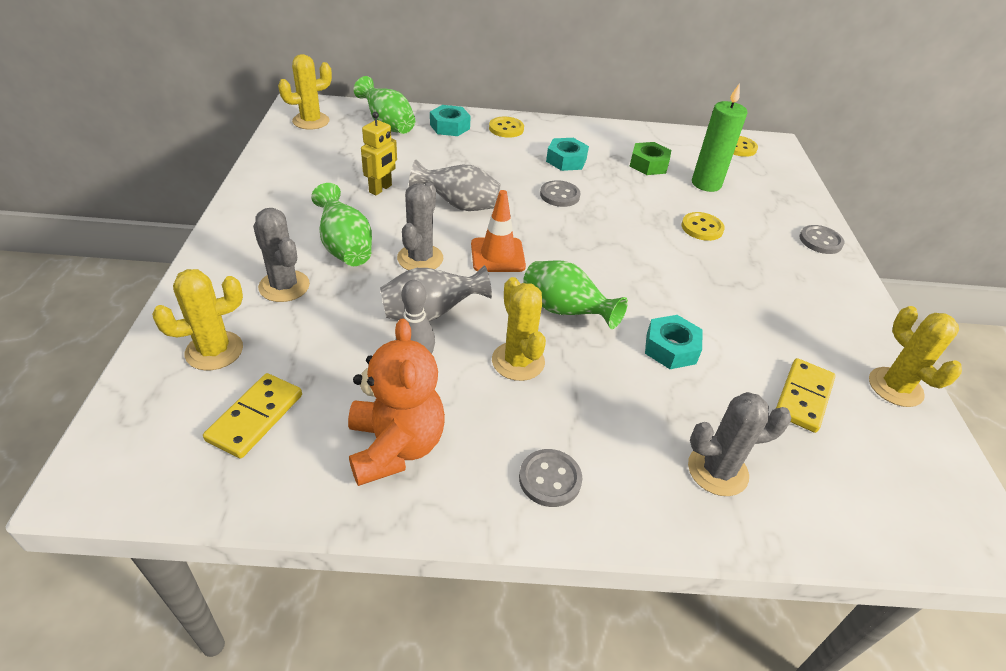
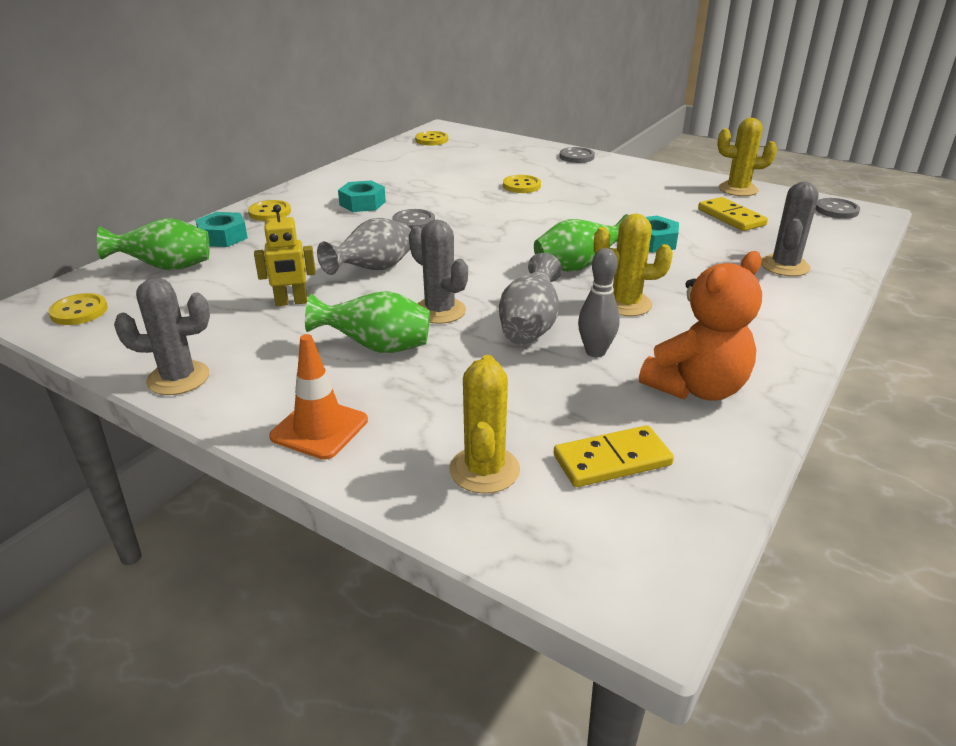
camera: 55 degrees left, 10 degrees down
(255, 417) = (612, 460): yellow domino -> yellow domino turned 75 degrees counterclockwise
(284, 286) = (409, 400): grey cactus -> grey cactus (178, 378)
(311, 121) = (79, 311): yellow cactus -> yellow button
(380, 189) = (291, 302): yellow robot -> yellow robot turned 105 degrees clockwise
(395, 447) = (696, 388): orange teddy bear -> orange teddy bear turned 120 degrees clockwise
(497, 255) = (474, 273): orange traffic cone -> orange traffic cone (319, 428)
(550, 479) = (766, 328): grey button -> grey button (836, 210)
(648, 164) = (413, 176): green nut -> none
(706, 184) = (466, 166): green candle -> none

